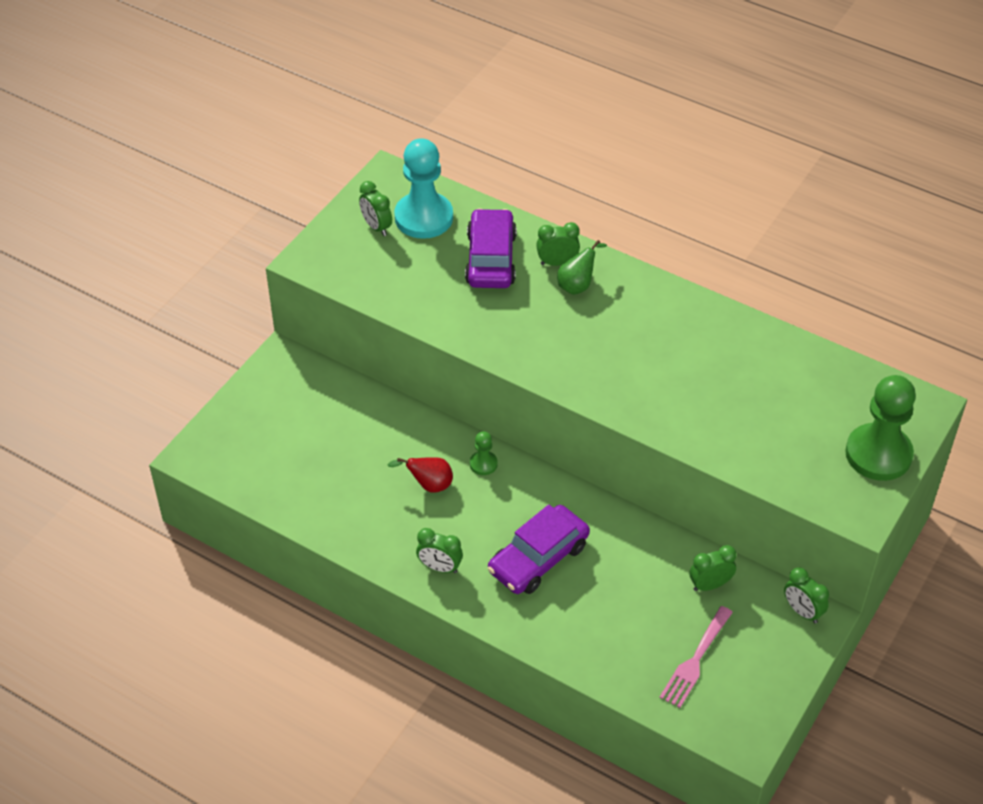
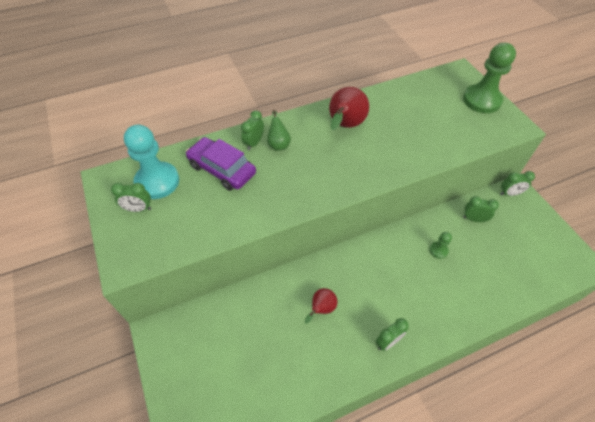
camera: 55 degrees left, 5 degrees up
(483, 464) = (326, 271): green pawn -> green pawn (438, 250)
(538, 558) = (412, 285): purple car -> none
(672, 331) = (345, 126): none -> red pear
(695, 660) = (520, 254): pink fork -> none
(710, 585) = (474, 219): green clock -> green clock turned 90 degrees clockwise

